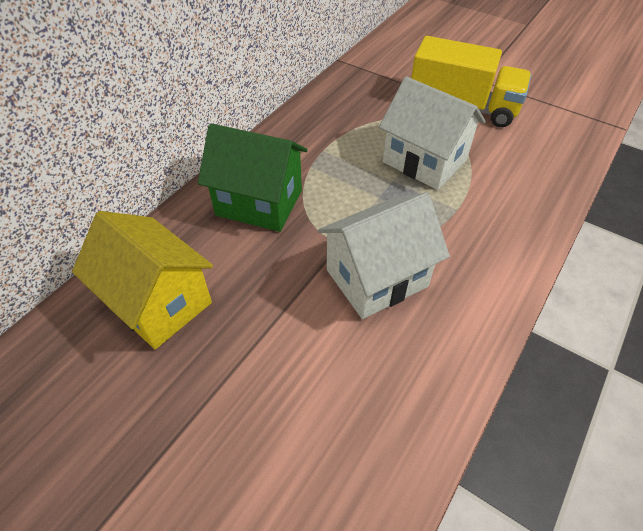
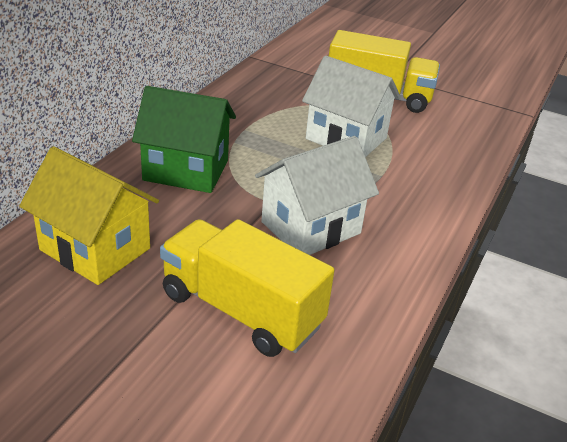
camera: 10 degrees left, 15 degrees down
(293, 387) = (241, 310): none -> yellow truck

